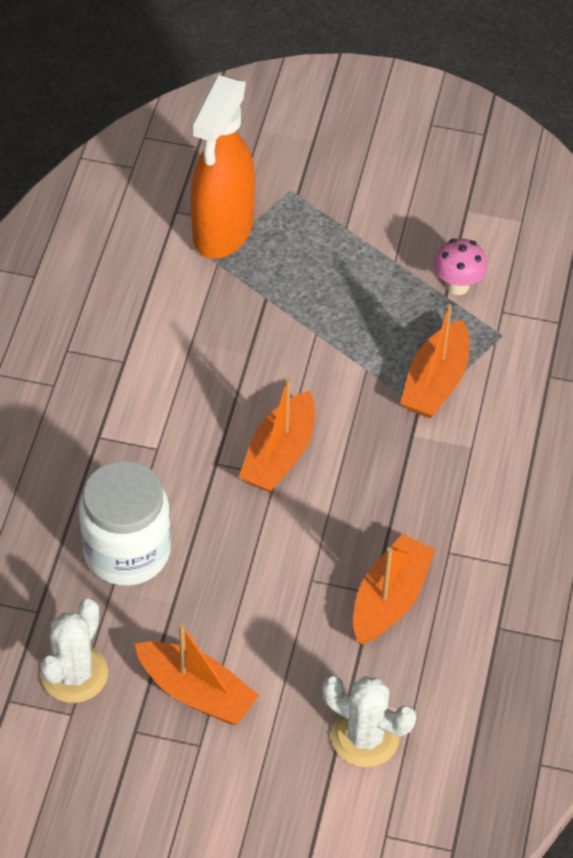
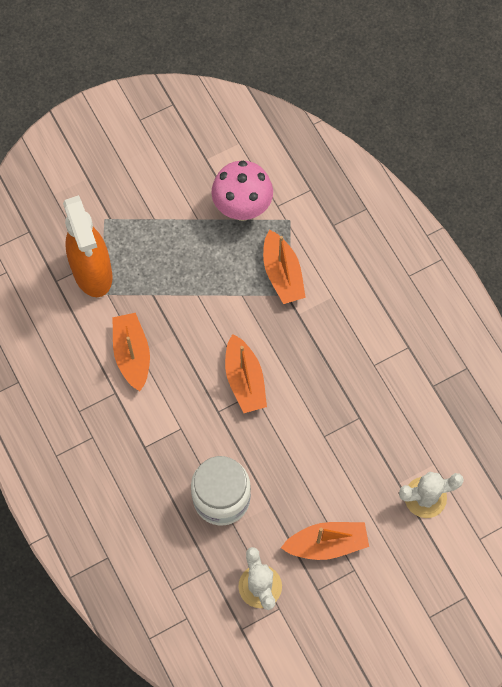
camera: 40 degrees left, 15 degrees up
(389, 599) = (370, 414): orange boat -> orange boat (132, 354)
(457, 286) = (242, 208): pink mushroom -> pink mushroom, size x1.72

